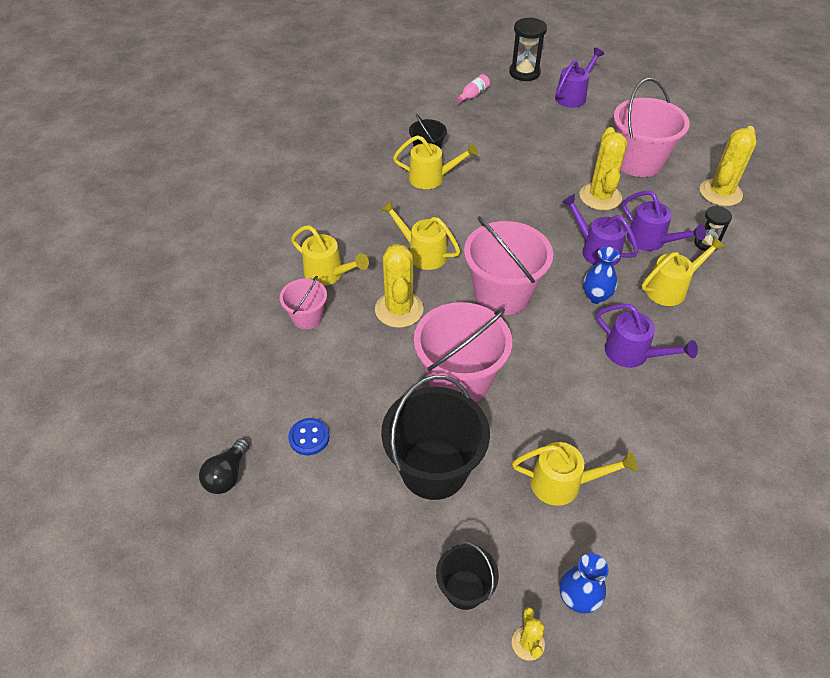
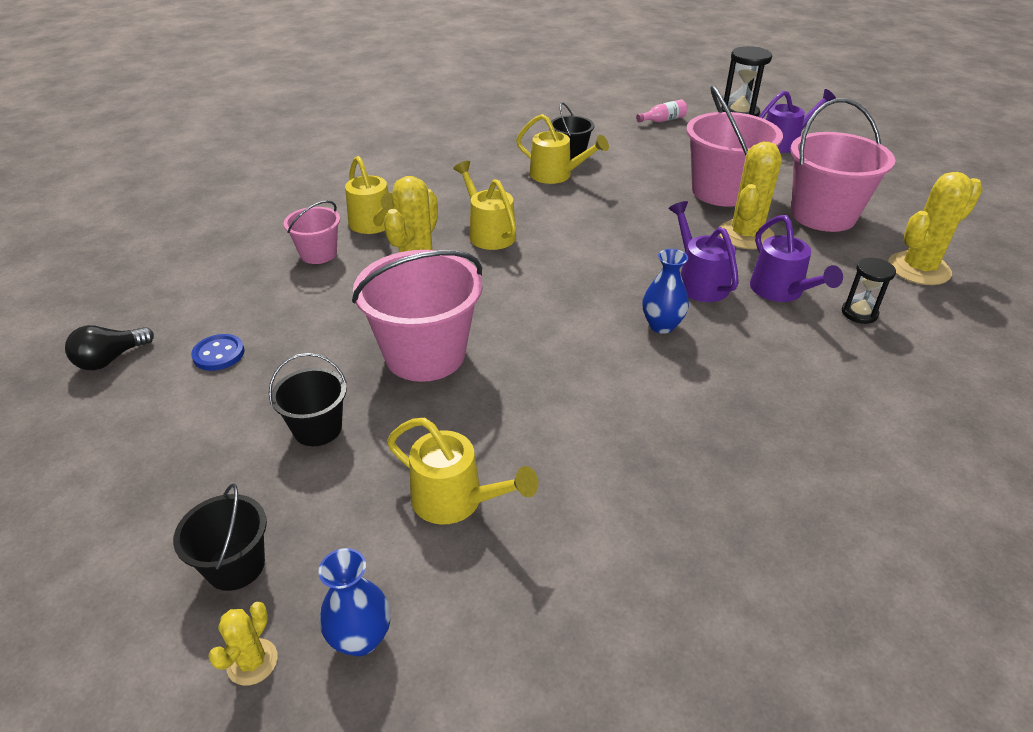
camera: 25 degrees right, 10 degrees down
(434, 469) = (317, 429): black bucket -> black bucket, size x0.53
(502, 294) = (547, 291): pink bucket -> pink bucket (722, 191)
(633, 354) = (664, 396): purple watering can -> none
(671, 288) = (772, 345): yellow watering can -> none

